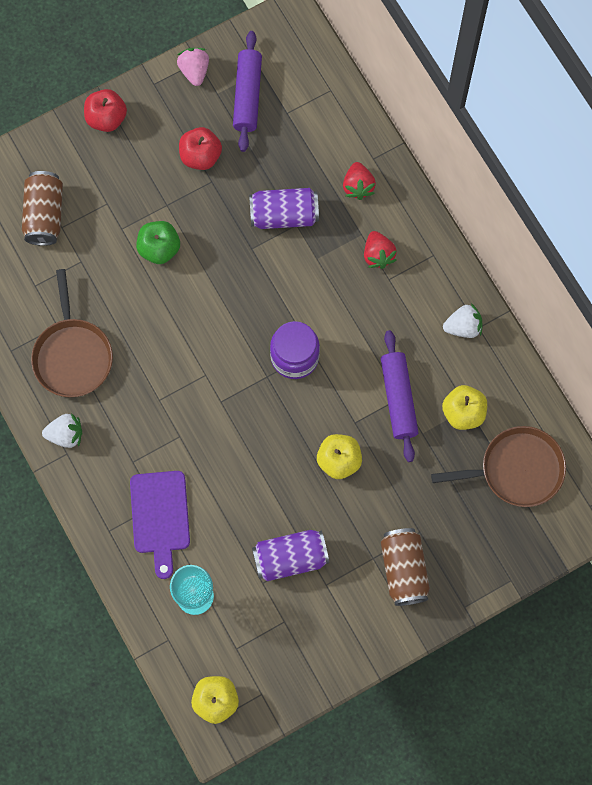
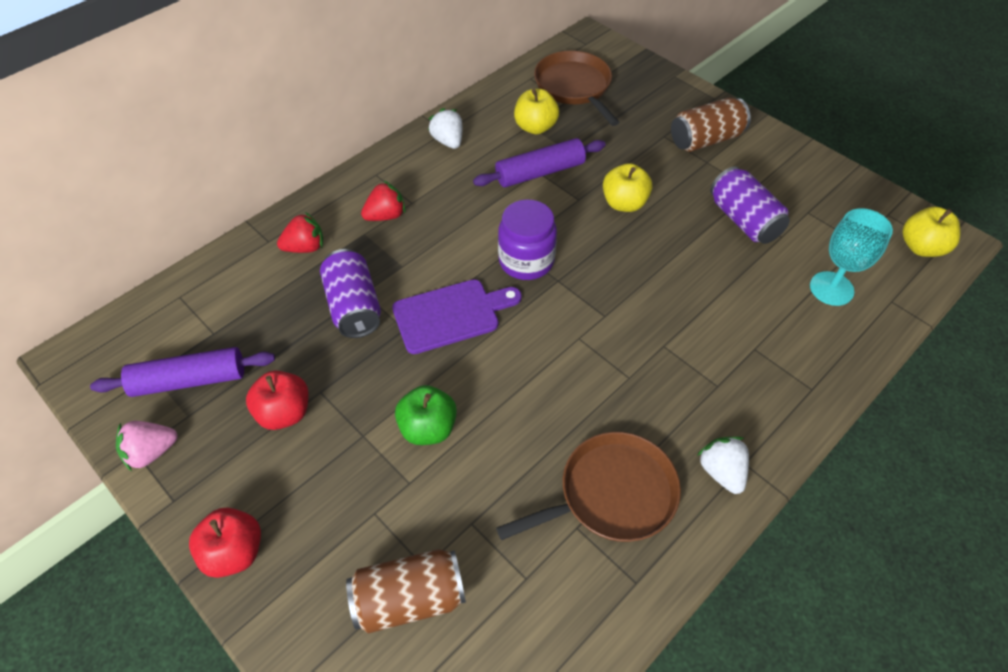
camera: 105 degrees left, 20 degrees down
(160, 516) = (766, 341): purple cutting board -> purple cutting board (451, 315)

